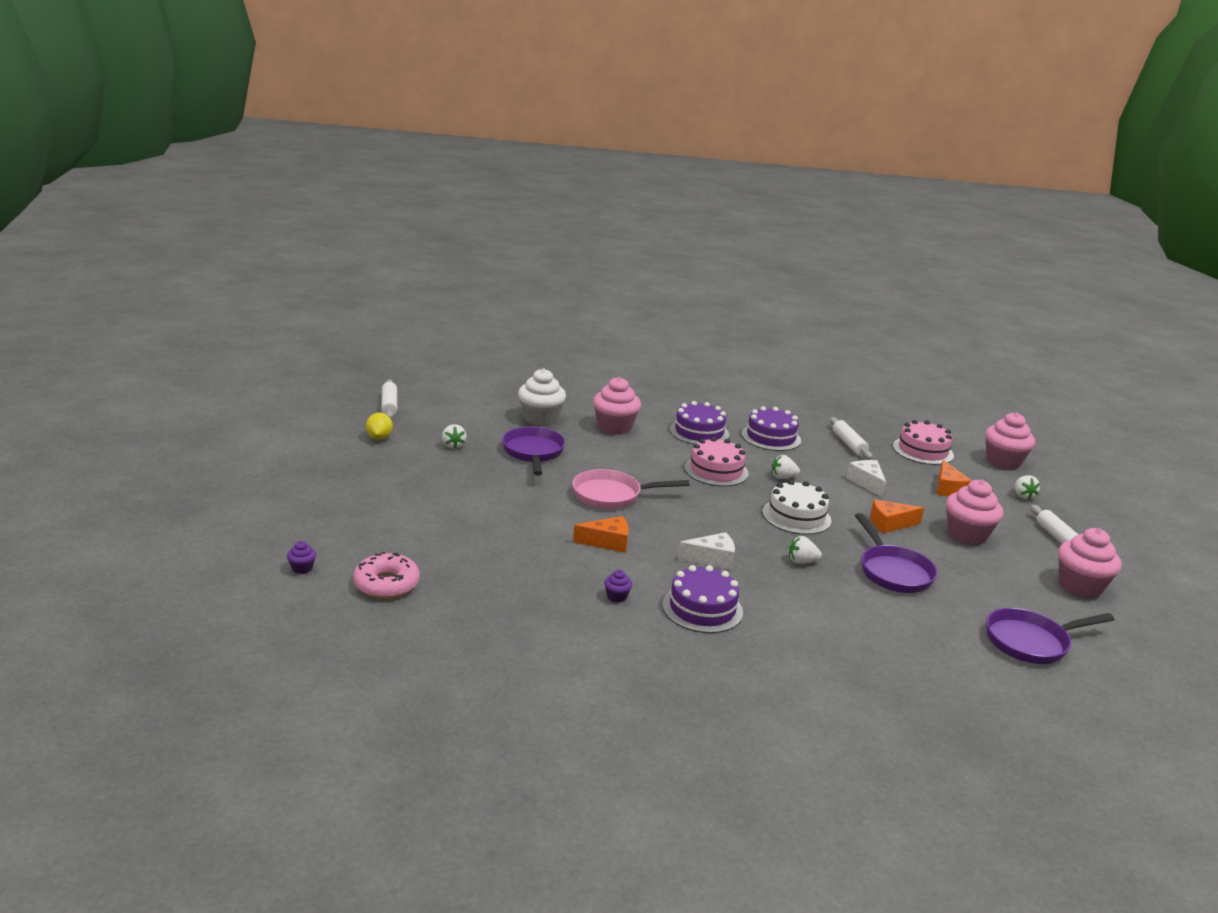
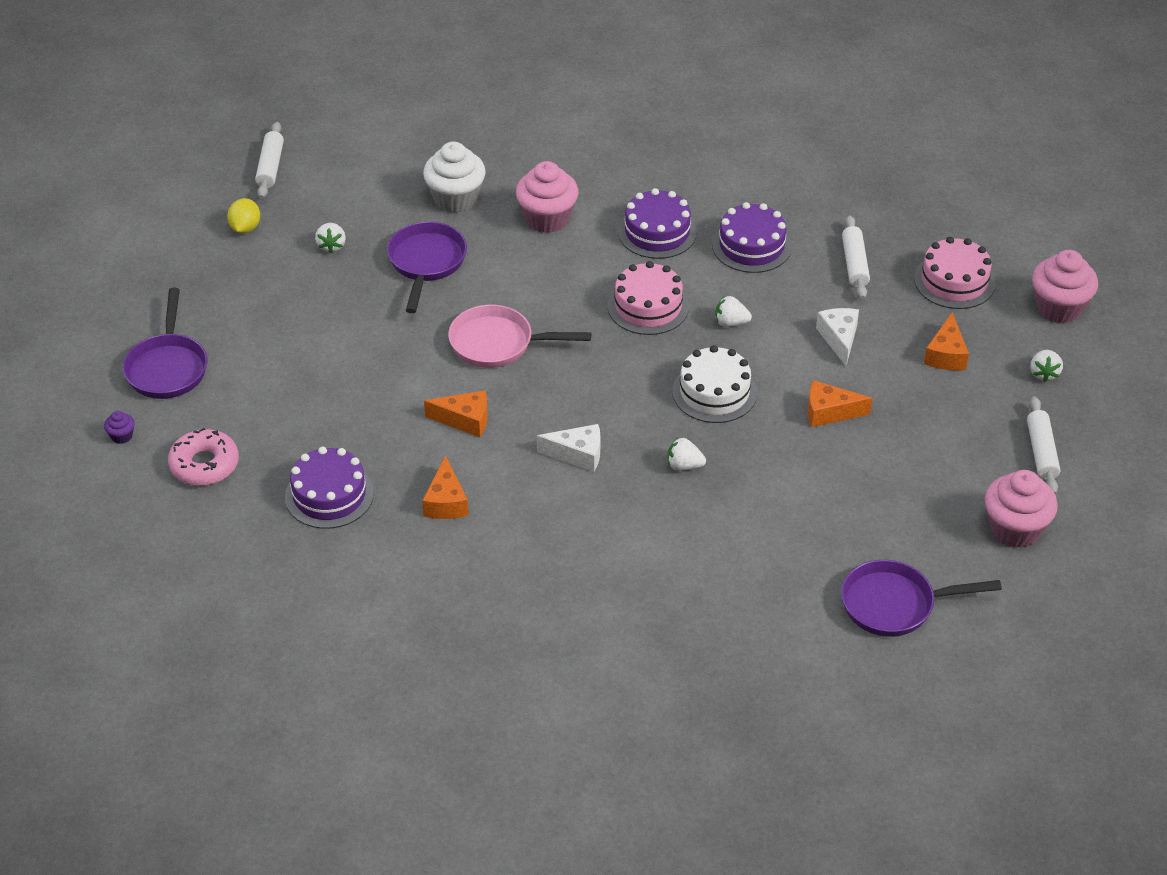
camera: 15 degrees right, 20 degrees up
(617, 597) = (446, 502): purple cupcake -> orange cheese
(702, 608) = (535, 526): purple cake -> purple cake (329, 495)
(893, 571) = (788, 489): purple pan -> purple pan (167, 367)
(967, 535) = (921, 437): pink cupcake -> none

